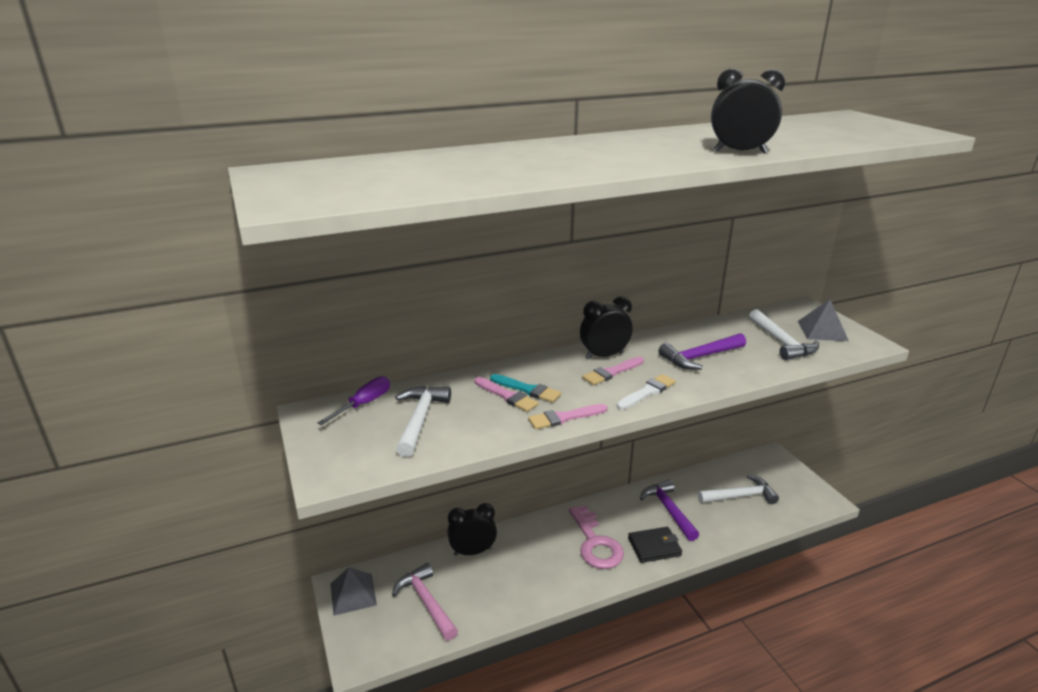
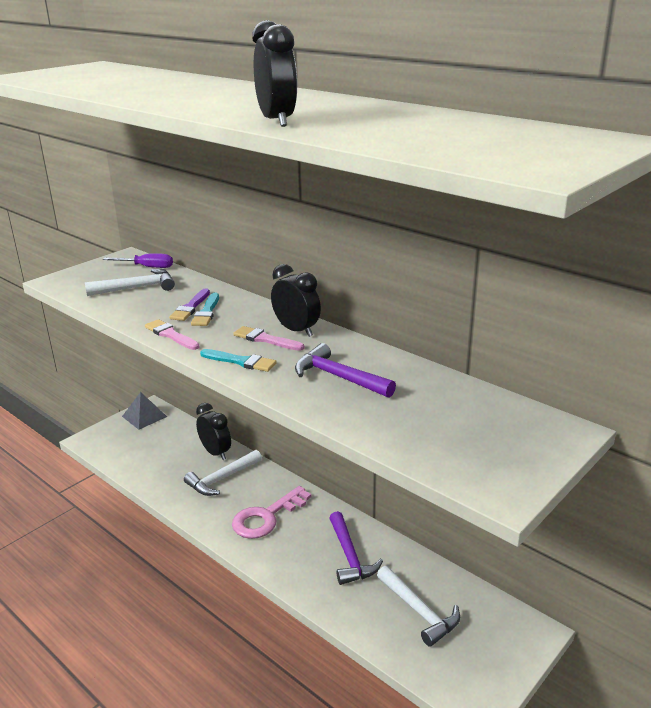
camera: 65 degrees right, 0 degrees up
(426, 602) = (150, 449): pink hammer -> none
(507, 396) = (190, 307): pink brush -> purple brush
(647, 392) = (241, 361): white brush -> turquoise brush
(654, 547) = (285, 557): black wallet -> none
(668, 510) = (349, 556): purple hammer -> purple hammer turned 120 degrees clockwise
(781, 342) = (429, 422): white hammer -> white hammer (222, 479)
(822, 331) = (500, 450): grey pyramid -> none

